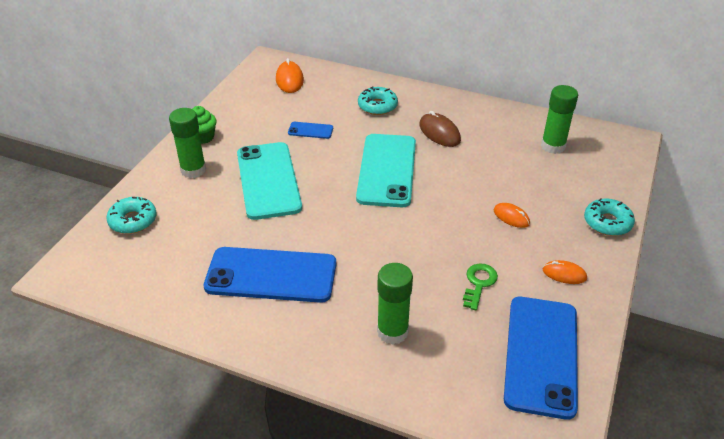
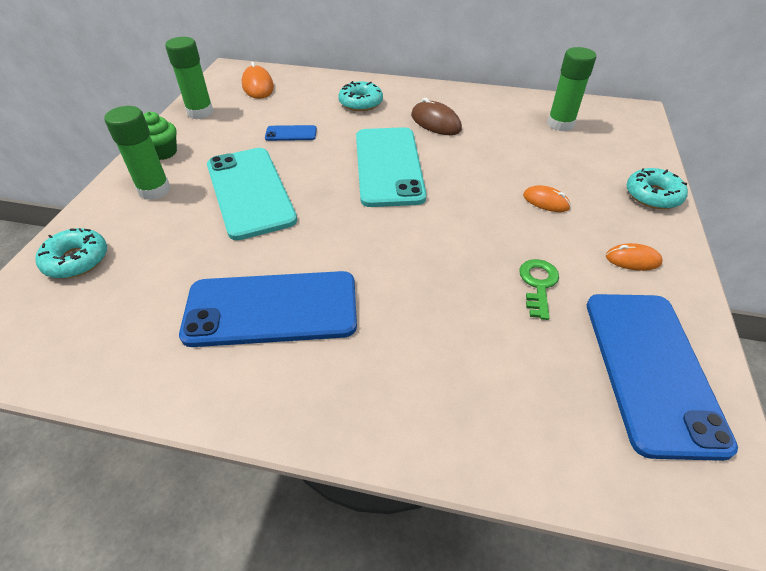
camera: 10 degrees left, 5 degrees up
(392, 331) = (451, 365): green glue stick -> green glue stick (200, 112)

